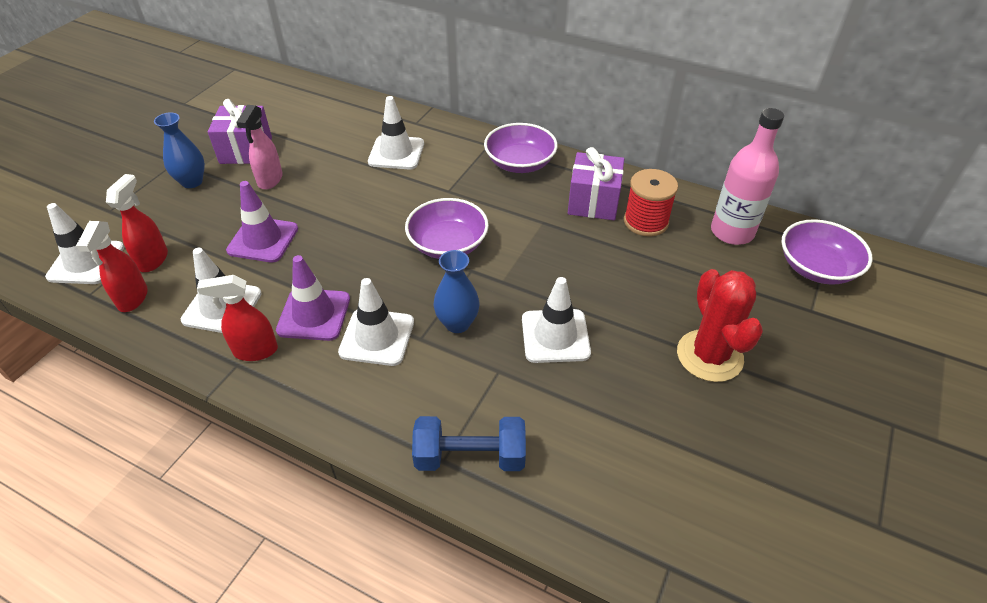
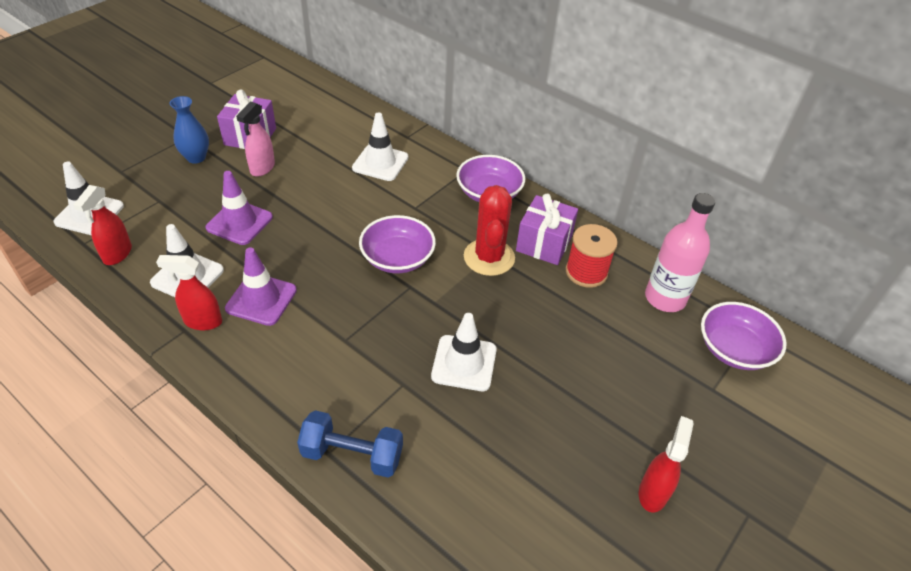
camera: 10 degrees right, 0 degrees up
(153, 259) = (144, 223): red spray bottle -> red spray bottle (653, 492)
(377, 337) = (308, 331): white traffic cone -> none
(457, 323) = (381, 333): blue vase -> none
(709, 356) = (598, 412): red cactus -> red cactus (489, 257)

